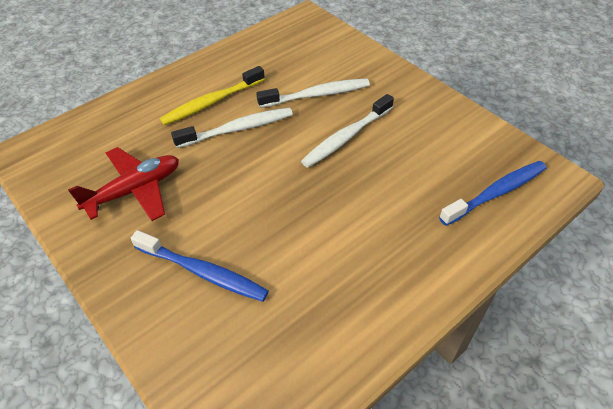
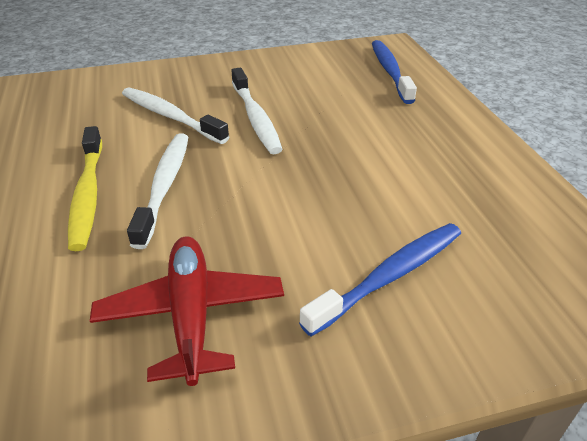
camera: 65 degrees left, 10 degrees down
(317, 95) = (170, 116): white toothbrush -> white toothbrush turned 60 degrees counterclockwise

